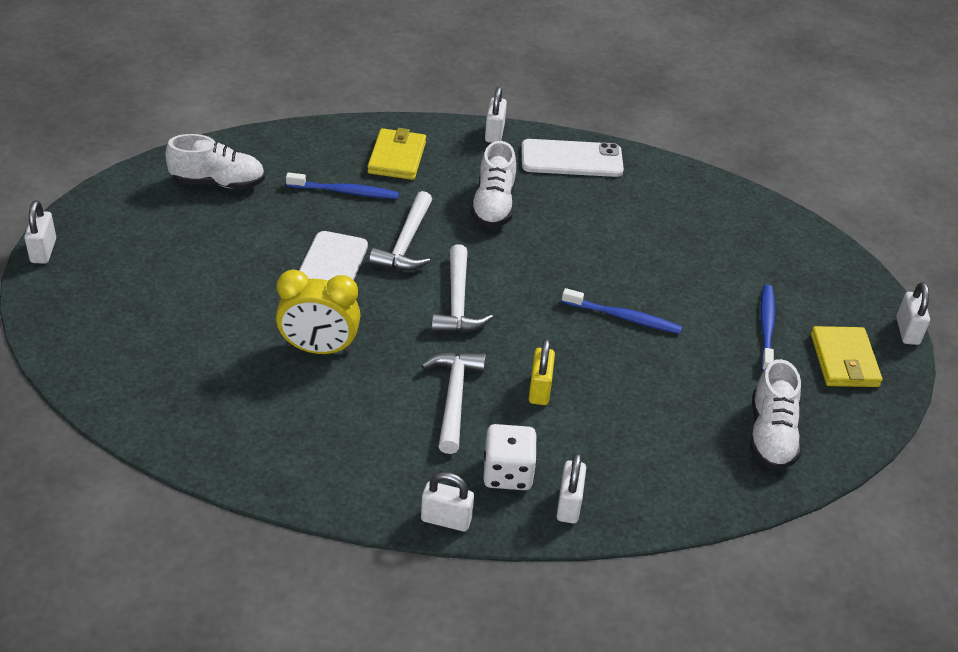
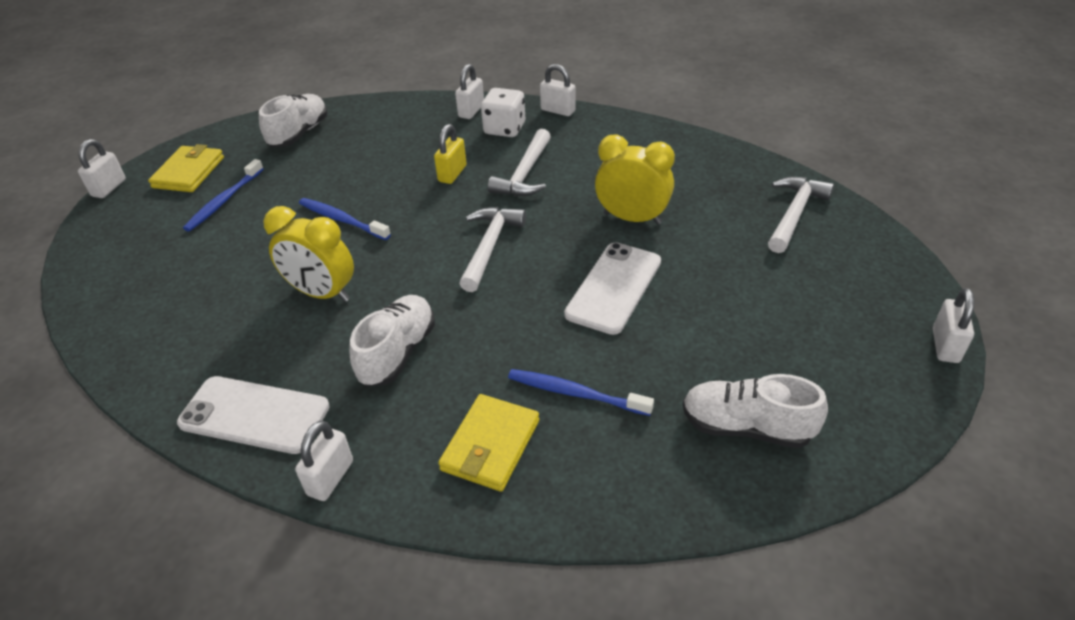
camera: 160 degrees left, 0 degrees up
(406, 243) = (520, 314): white hammer -> white hammer (794, 214)
(587, 244) = (322, 293): none -> yellow clock

